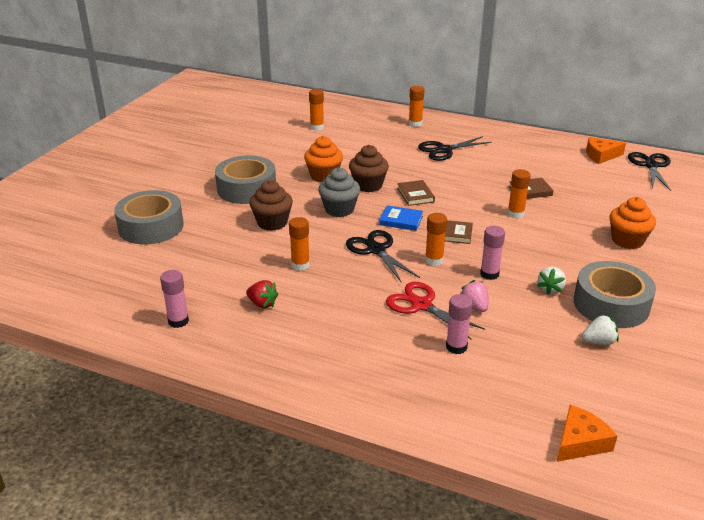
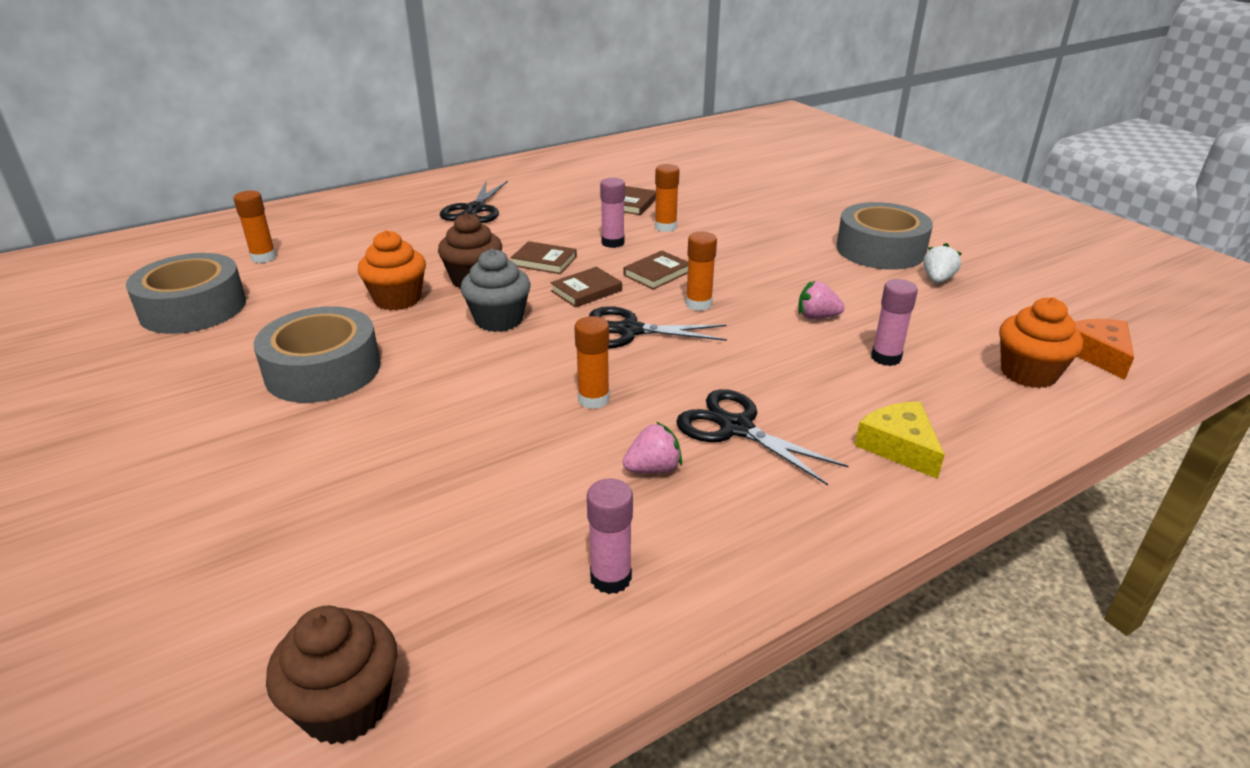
camera: 55 degrees left, 0 degrees up
(151, 227) = (276, 509): grey tape -> grey tape (193, 308)
(262, 304) = (653, 469): red strawberry -> pink strawberry
(272, 223) = (452, 382): brown cupcake -> brown cupcake (346, 706)
(362, 377) = (899, 446): none -> yellow cheese
(401, 220) = (586, 291): blue book -> brown book
(415, 124) = (385, 201): orange glue stick -> none
(421, 305) = (782, 347): red scissors -> none
(489, 274) = (763, 285): pink glue stick -> pink glue stick (613, 243)
(550, 289) = (825, 265): white strawberry -> none
(601, 155) = (618, 152): orange cheese -> none
(627, 240) = (781, 201): orange cupcake -> orange cupcake (1028, 373)
(650, 166) = (669, 143): black scissors -> black scissors (736, 428)

